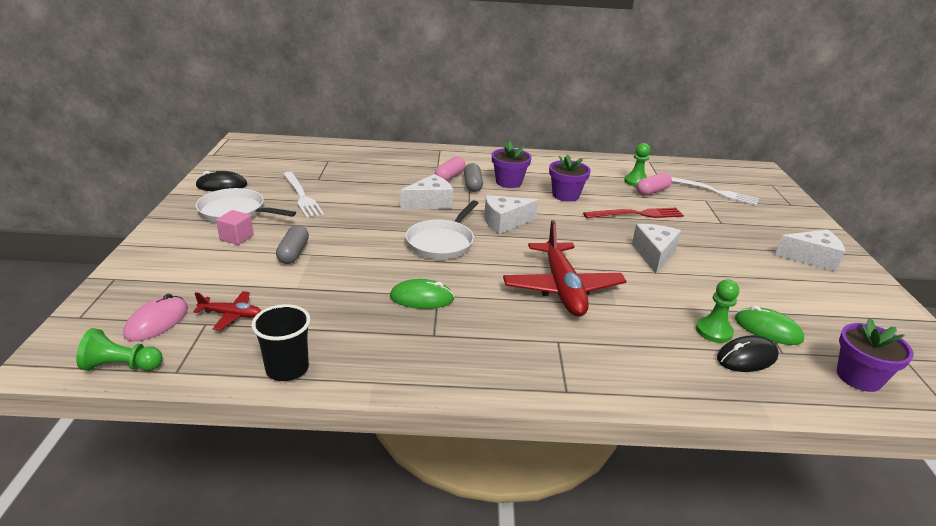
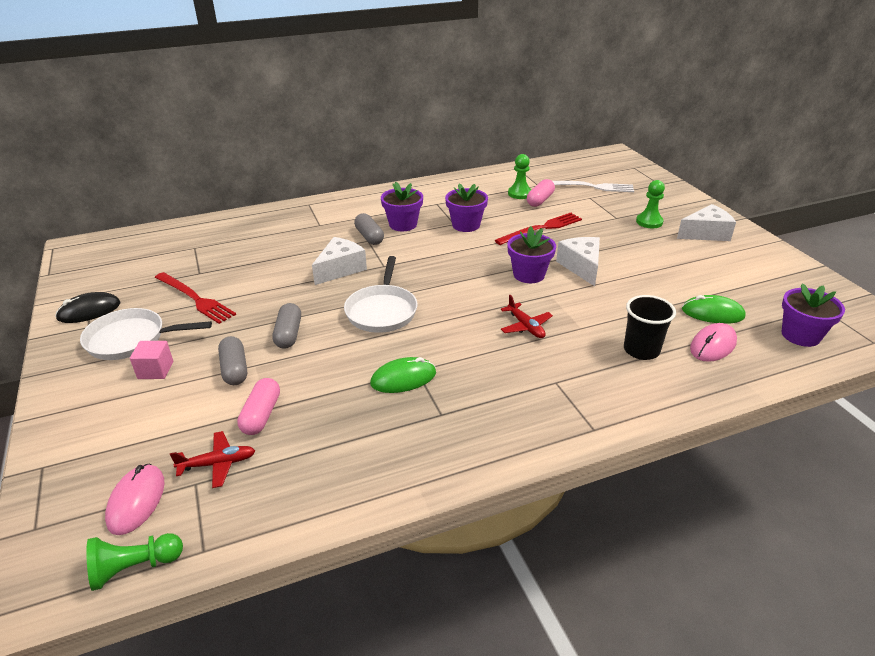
camera: 20 degrees left, 5 degrees up
(287, 369) = (322, 502): black cup -> black cup (641, 350)
(302, 196) = (195, 299): white fork -> red fork
(353, 239) = (288, 334): none -> grey capsule
(450, 176) = (340, 233): pink capsule -> pink capsule (261, 415)
(505, 222) = (428, 271): white cheese -> none
(562, 289) = (526, 326): red plane -> red plane, size x0.47
(596, 248) = (529, 274): none -> purple flower pot
(713, 331) = (674, 329): green pawn -> green pawn (649, 222)
(747, 357) = (713, 345): black mouse -> pink mouse

